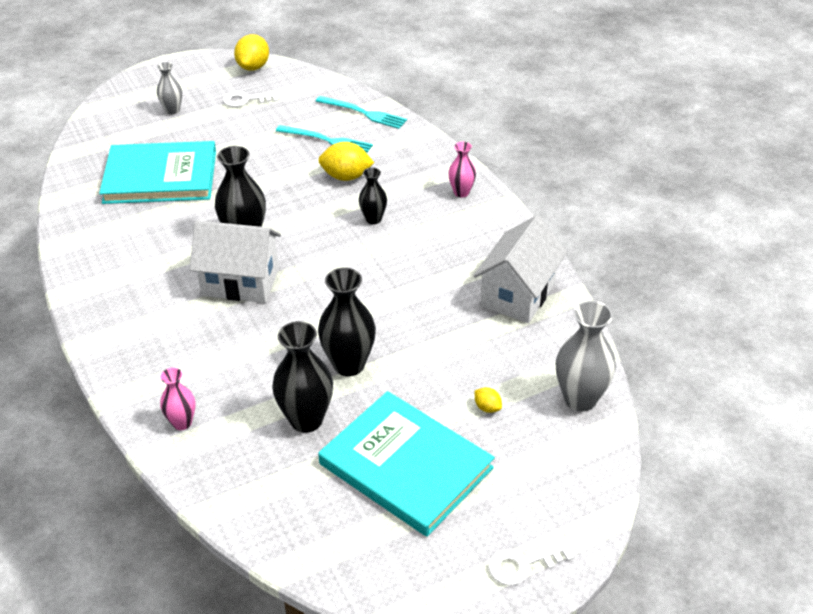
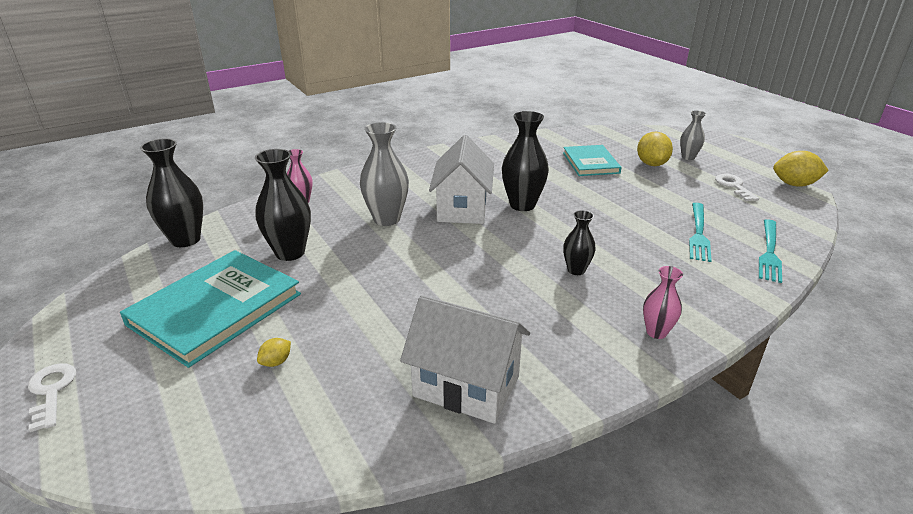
camera: 85 degrees right, 10 degrees down
(160, 177) = (590, 163): turquoise book -> turquoise book, size x0.61
(346, 177) = (641, 249): yellow lemon -> yellow lemon (651, 164)
(349, 364) = (354, 269): black vase -> black vase (185, 240)
(580, 399) = (269, 446): grey vase -> grey vase (387, 219)

